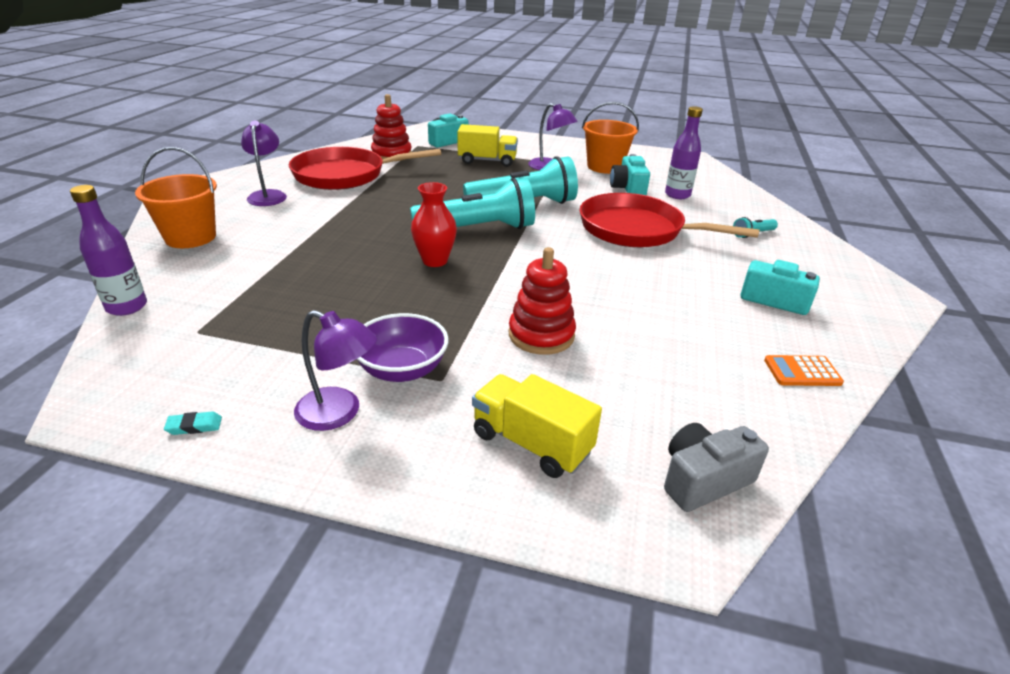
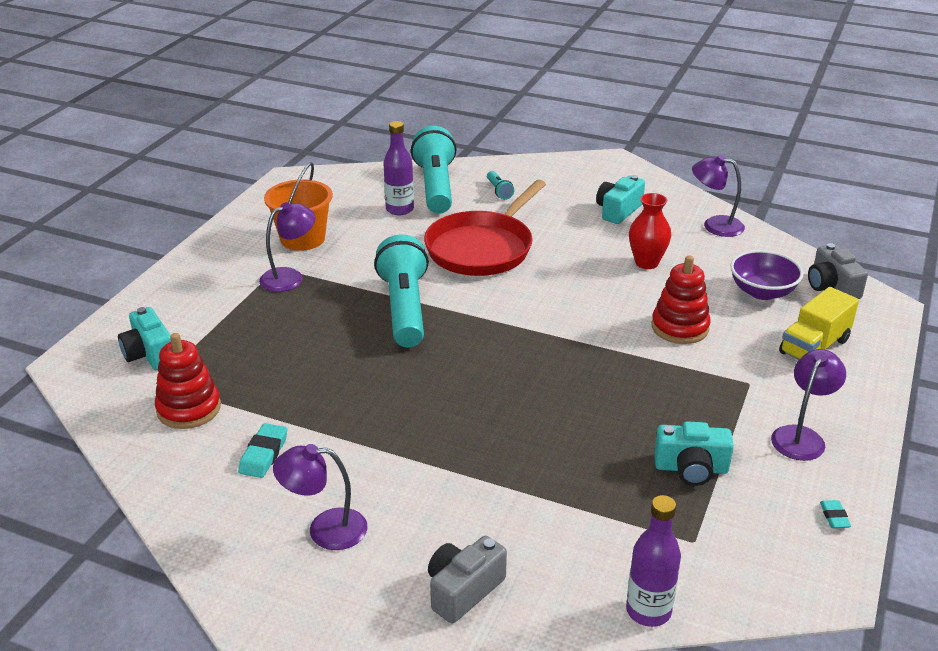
camera: 80 degrees left, 0 degrees up
(190, 237) = (463, 590): orange bucket -> grey camera
(345, 175) = (263, 454): red pan -> turquoise eraser
(402, 369) = (739, 403): purple bowl -> purple bowl (762, 292)
(435, 261) = (543, 379): red vase -> red vase (646, 263)
(478, 229) = (468, 345): turquoise flashlight -> turquoise flashlight (435, 187)
(487, 161) = (249, 323): yellow truck -> none
(628, 188) = (374, 235): turquoise camera -> turquoise camera (691, 468)
(802, 372) = (714, 225): orange calculator -> purple lamp

